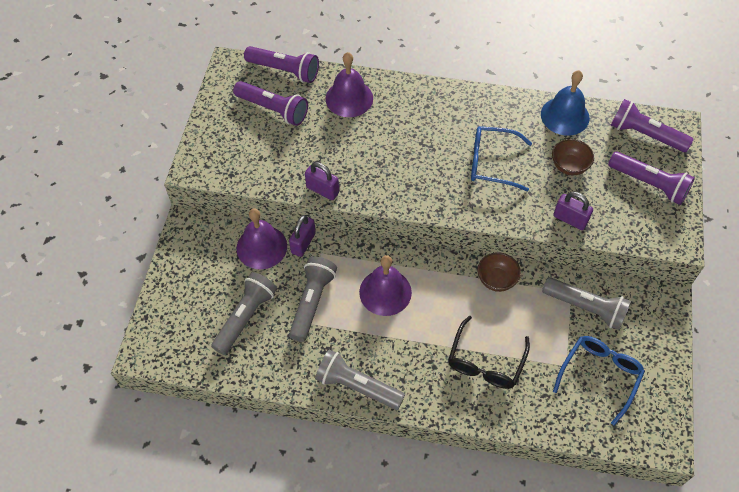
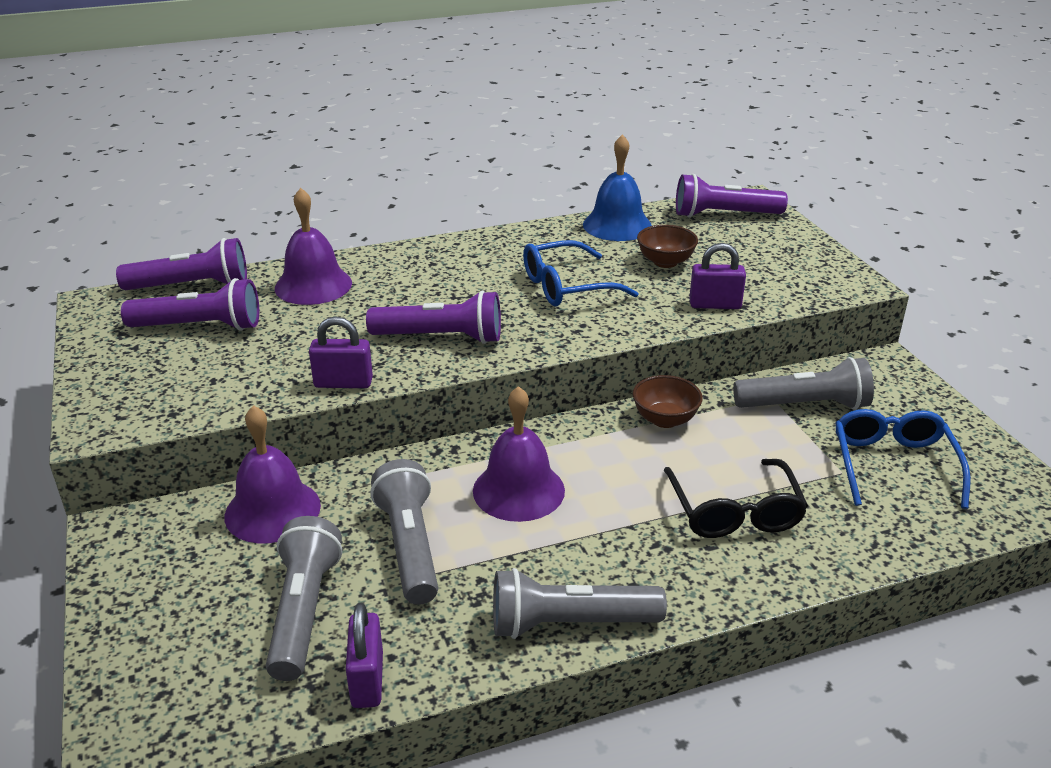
camera: 30 degrees left, 25 degrees down
(303, 243) = (342, 481): purple padlock -> purple padlock (367, 680)
(649, 184) = (772, 249): purple flashlight -> purple flashlight (441, 337)

